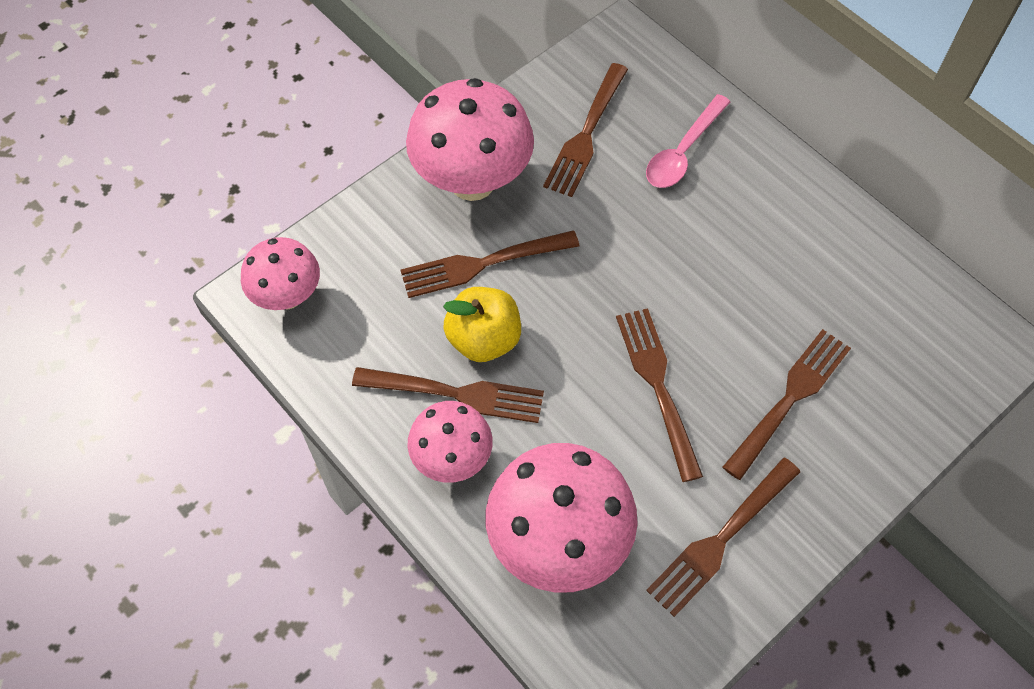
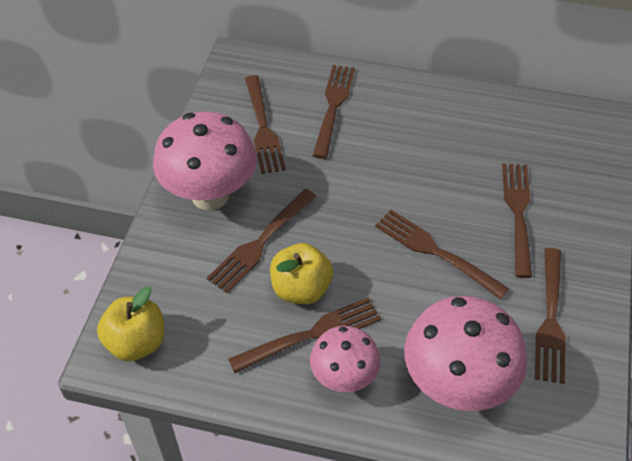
camera: 35 degrees left, 10 degrees down
(288, 296) = (136, 342): pink mushroom -> yellow apple
(683, 152) = (333, 107): pink spoon -> brown fork

